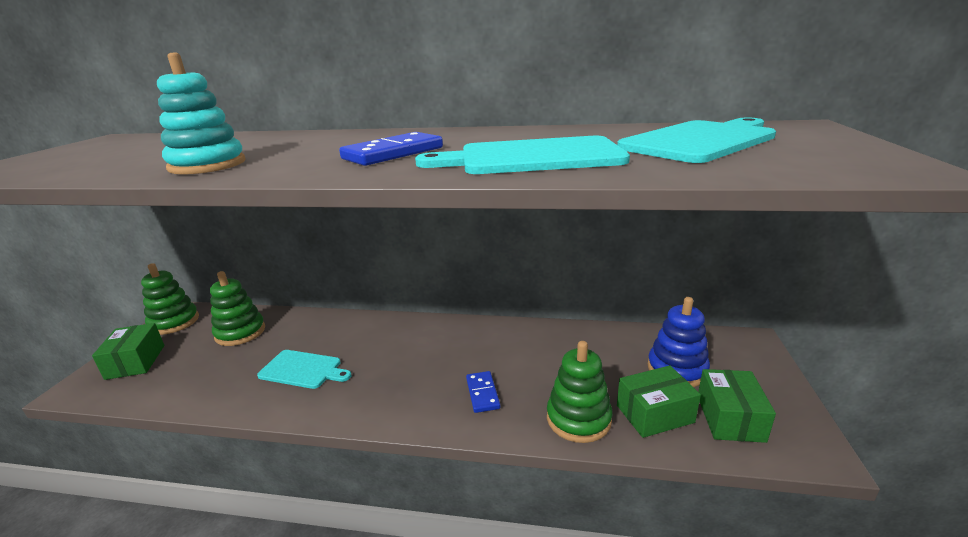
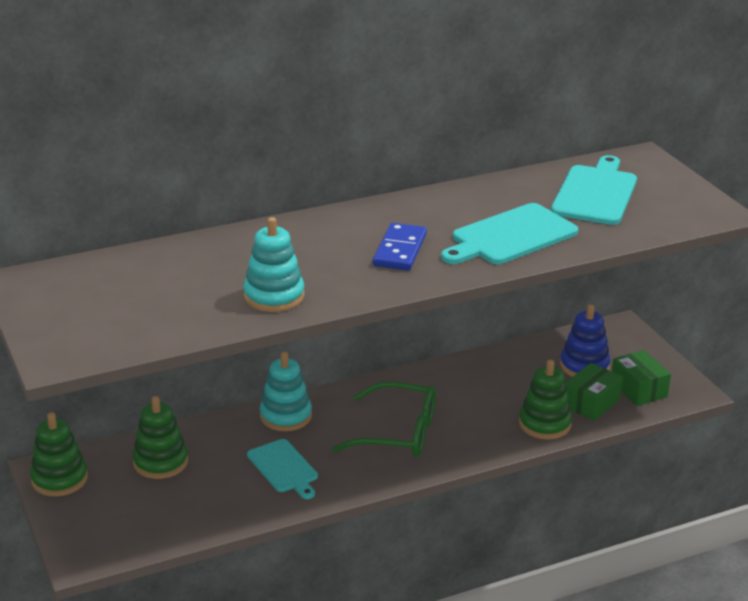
camera: 35 degrees left, 5 degrees up
(135, 362) = (95, 521): green box -> none
(303, 370) = (284, 468): turquoise cutting board -> turquoise cutting board turned 75 degrees clockwise
(363, 327) = (286, 416): none -> turquoise stacking toy
(427, 373) = (398, 433): none -> green glasses
(482, 393) = (460, 431): blue domino -> none

